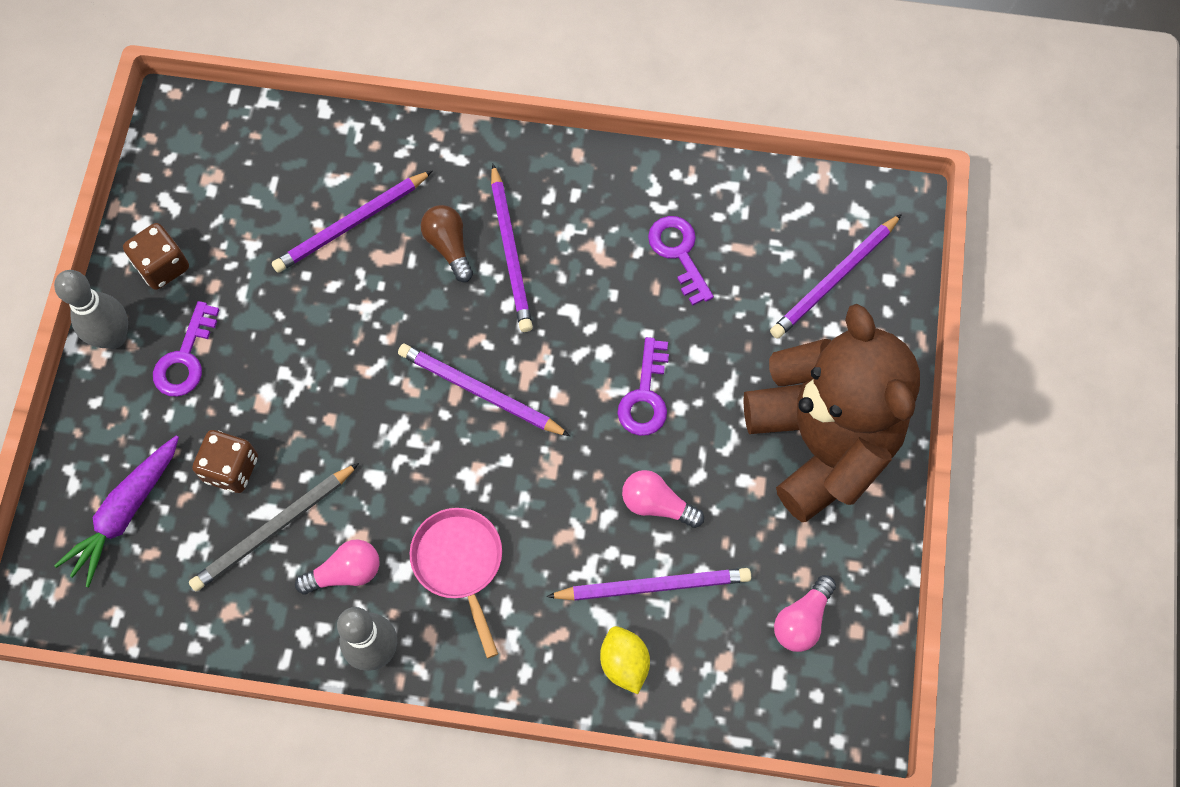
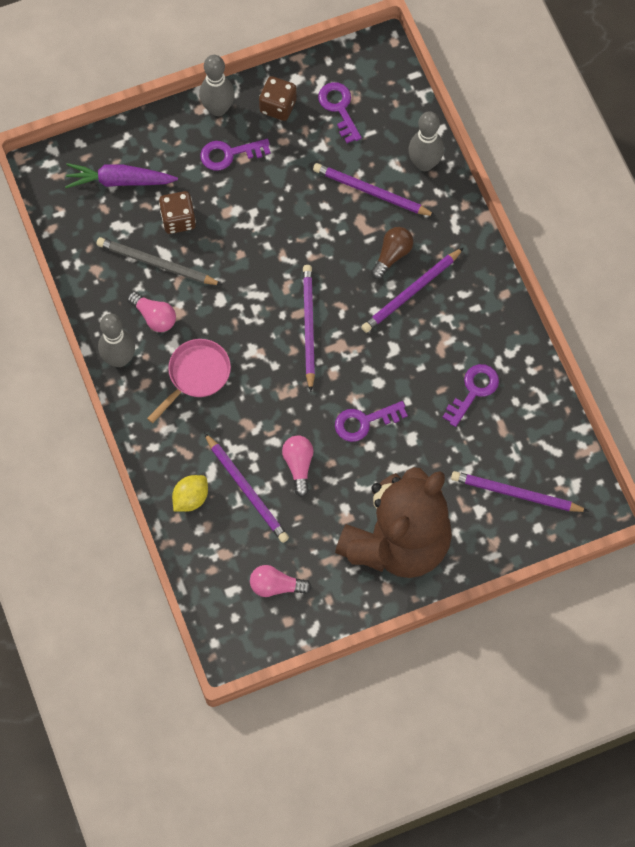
camera: 60 degrees right, 0 degrees up
(216, 199) = (339, 108): none -> purple key
(355, 147) = (424, 163): none -> grey bowling pin

